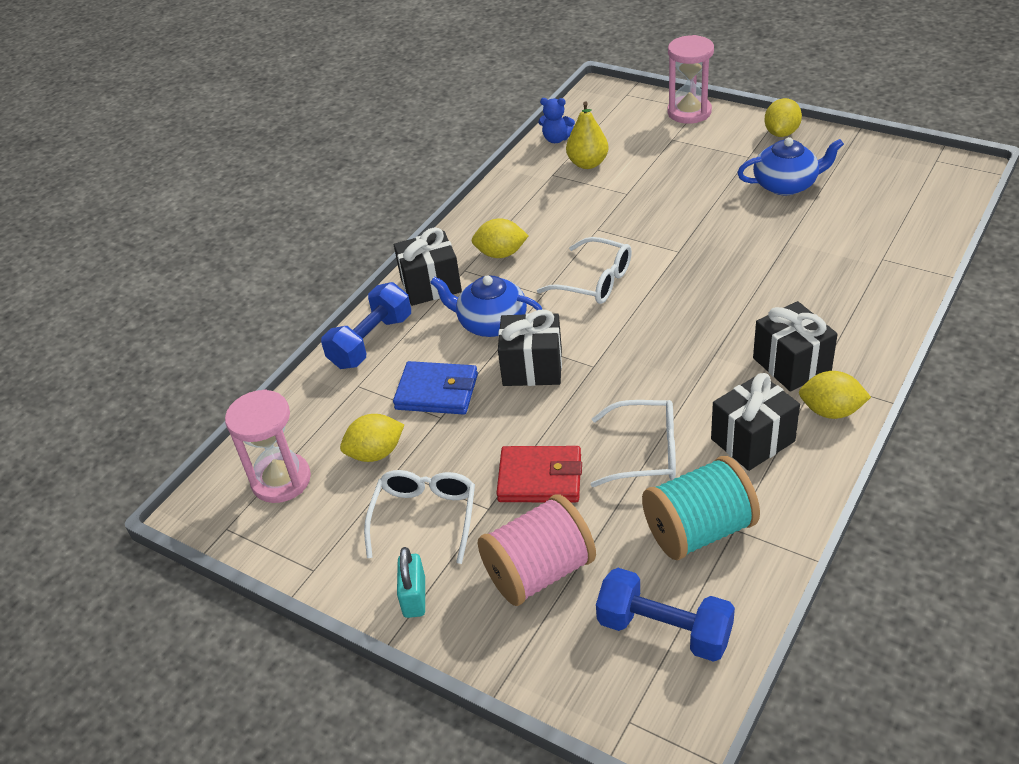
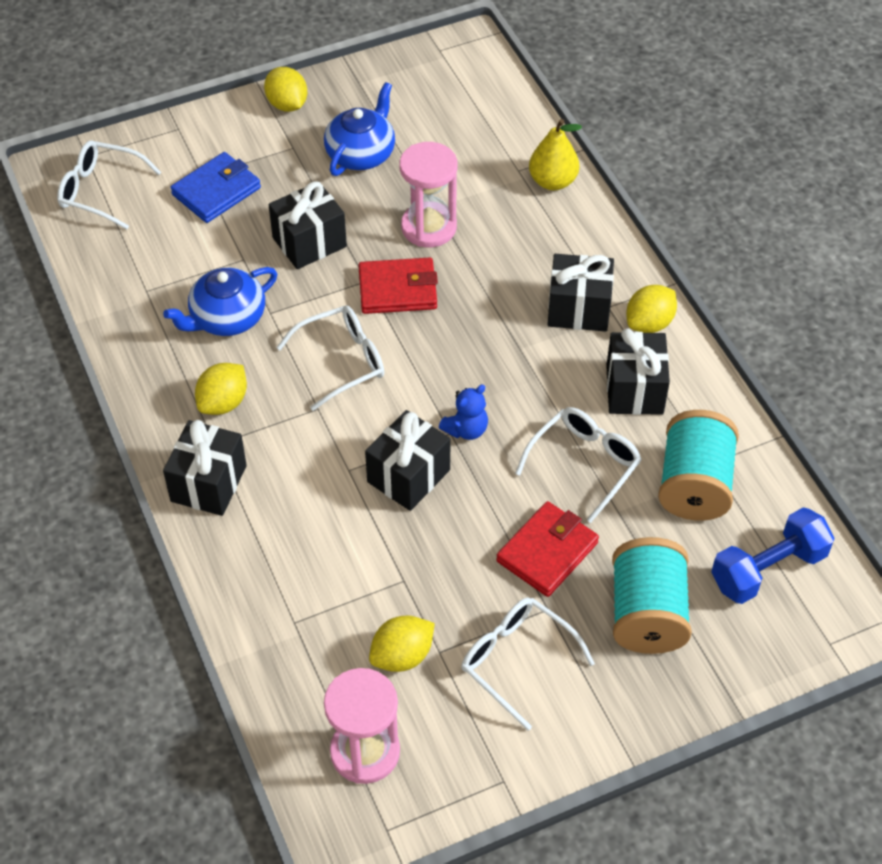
camera: 60 degrees left, 10 degrees up
(371, 341) = (241, 577): blue dumbbell -> none
(376, 453) = (402, 656): yellow lemon -> yellow lemon turned 45 degrees clockwise
(414, 597) = (600, 718): turquoise padlock -> none
(437, 392) = (368, 564): blue wallet -> blue wallet (216, 191)
(491, 323) = (316, 469): blue teapot -> blue teapot (227, 318)
(539, 572) = (647, 614): pink spool -> turquoise spool
(556, 139) = (92, 251): blue teddy bear -> blue teddy bear (466, 429)
(588, 163) = (162, 255): yellow pear -> yellow pear (552, 181)
(606, 114) = (100, 191): none -> white glasses
(677, 209) = (309, 242): none -> black gift
(689, 112) = (176, 136): pink hourglass -> pink hourglass (429, 227)
(689, 269) = (398, 290): none -> red wallet

